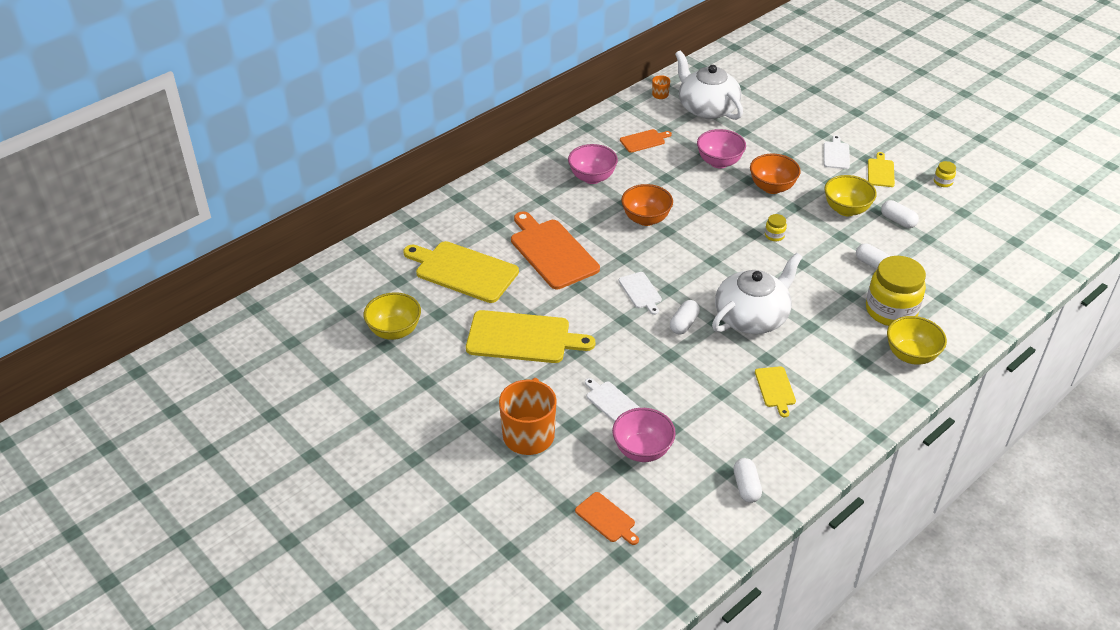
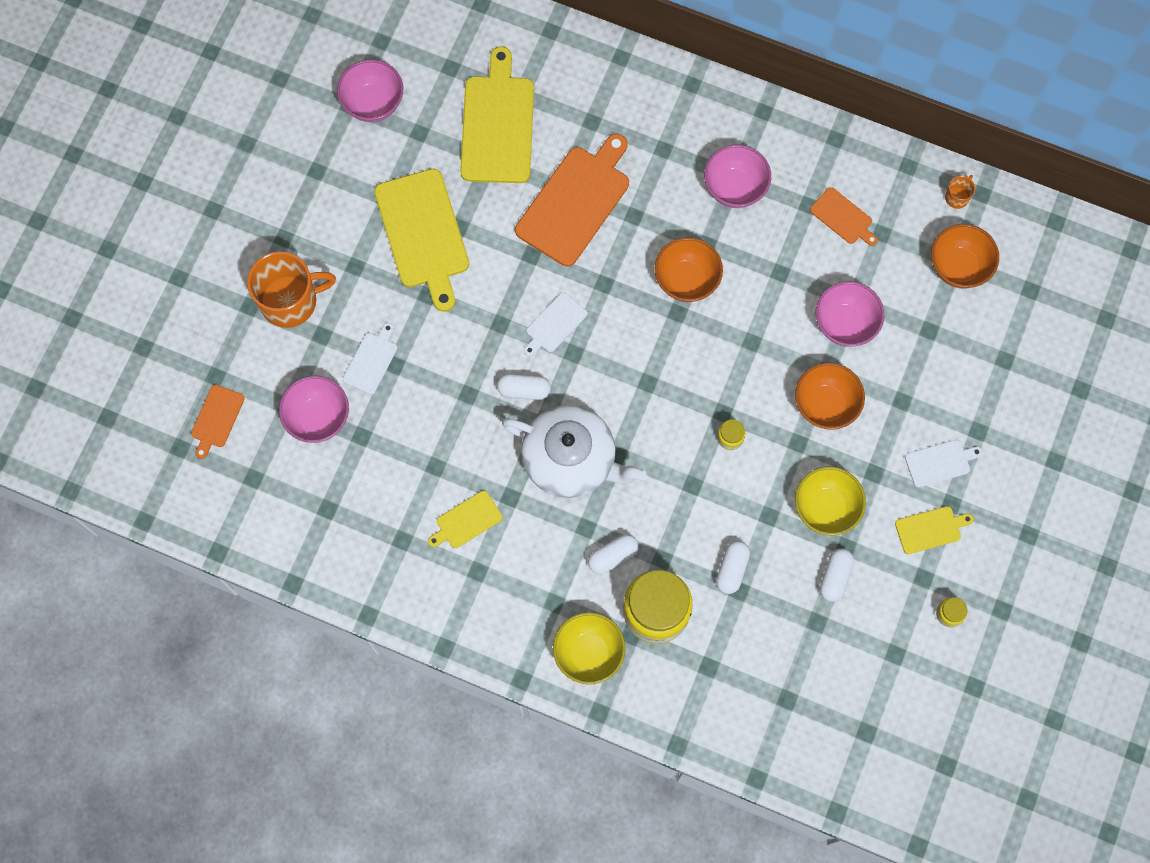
camera: 65 degrees right, 30 degrees up
(394, 331) = (373, 103): yellow bowl -> pink bowl
(707, 108) = (958, 267): white teapot -> orange bowl
(746, 487) = (314, 536): white capsule -> white capsule (613, 556)

